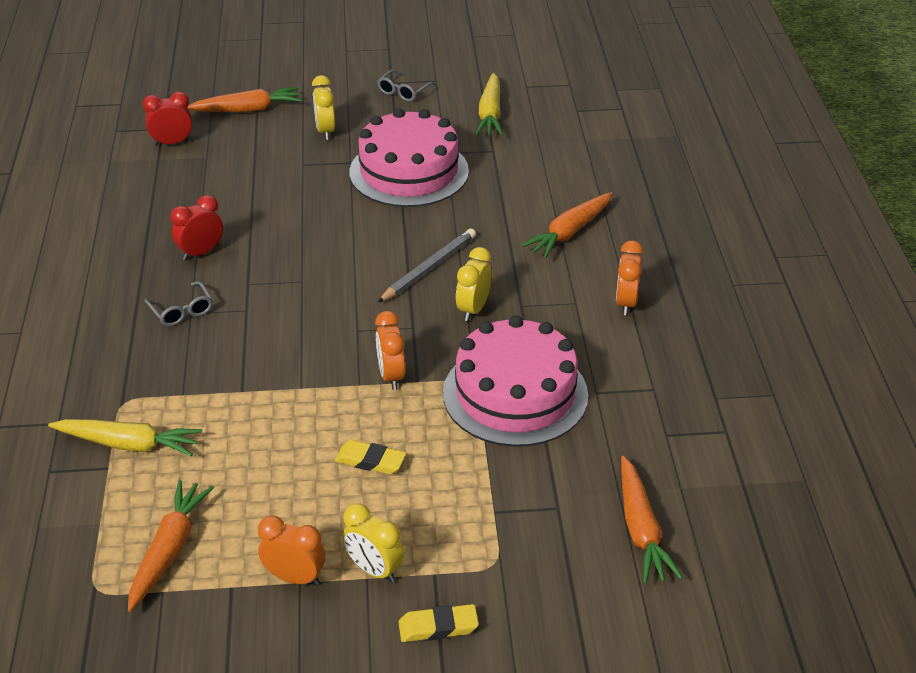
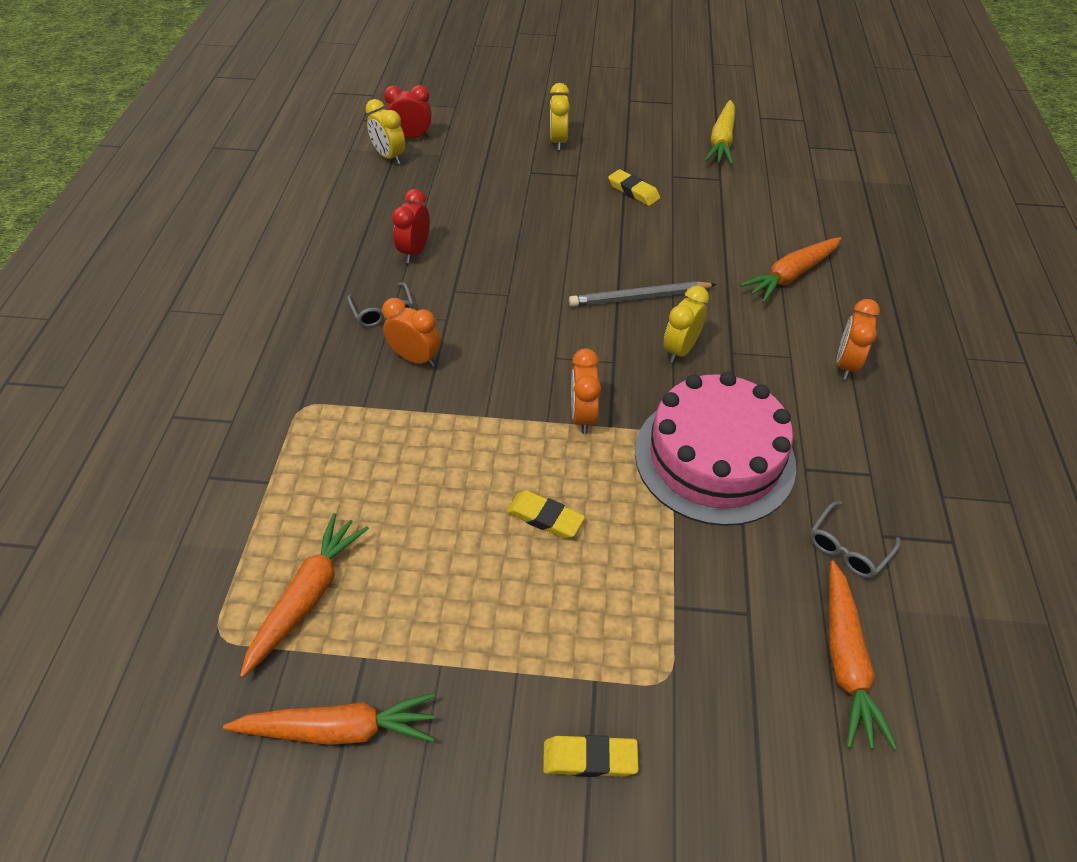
camera: 10 degrees right, 10 degrees up
(129, 444) = (296, 457): yellow carrot -> none
(201, 252) = (415, 251): red clock -> red clock turned 45 degrees counterclockwise
(247, 109) = (488, 112): orange carrot -> orange carrot (339, 729)
(295, 577) = (436, 657): orange clock -> orange clock (415, 358)
(374, 570) = (527, 663): yellow clock -> yellow clock (389, 157)
(403, 91) = (639, 110): grey glasses -> grey glasses (847, 548)
(409, 172) = (633, 191): pink cake -> yellow eraser
(429, 268) = (639, 297): grey pencil -> grey pencil turned 150 degrees counterclockwise

